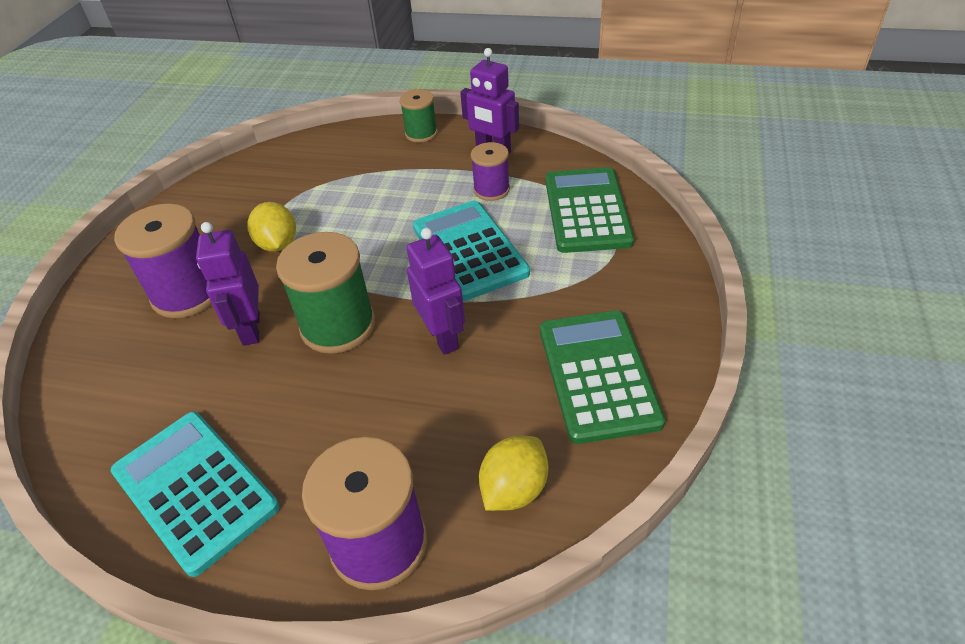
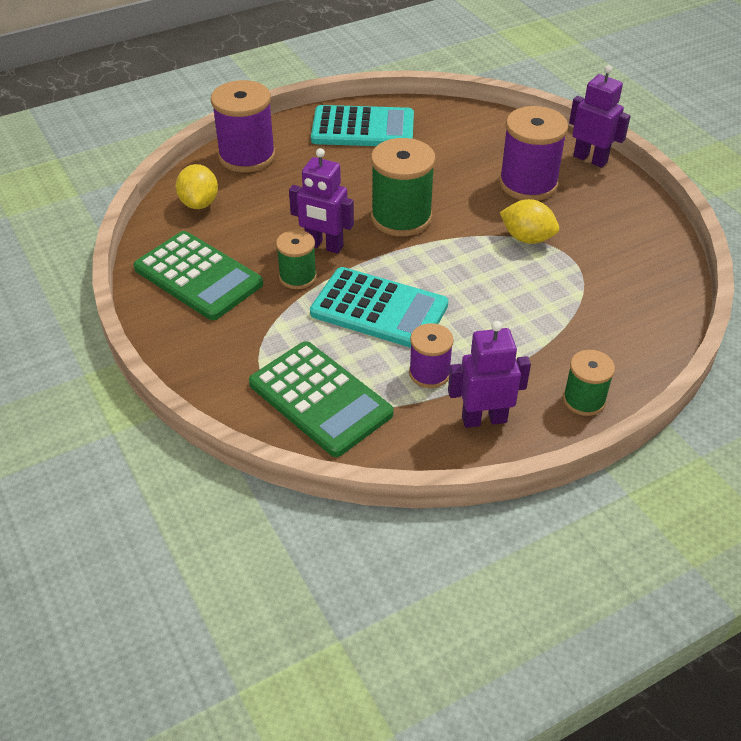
camera: 135 degrees right, 0 degrees up
(250, 329) = (452, 189): purple robot -> purple robot (590, 159)
(502, 317) = (298, 277): none -> green spool

